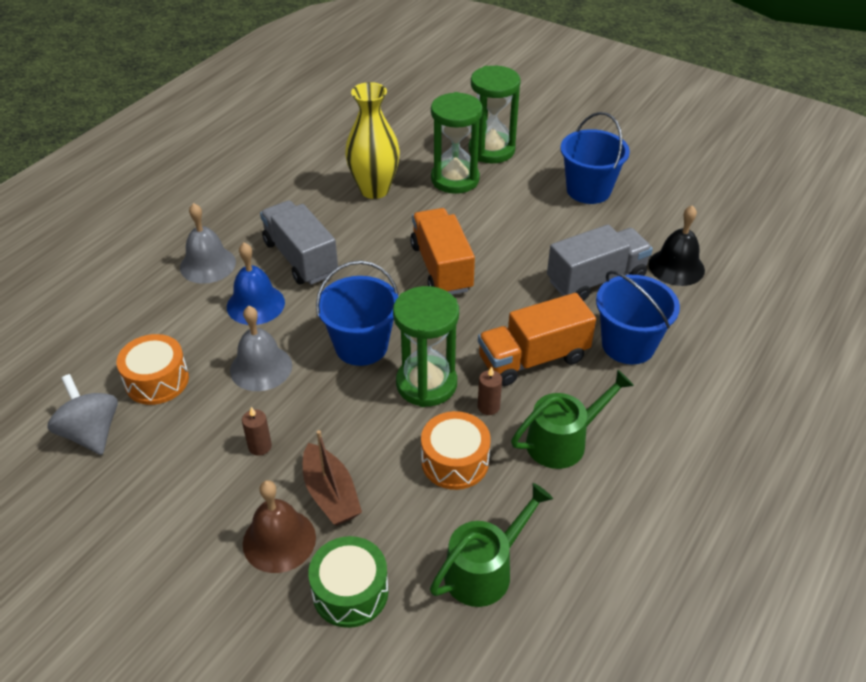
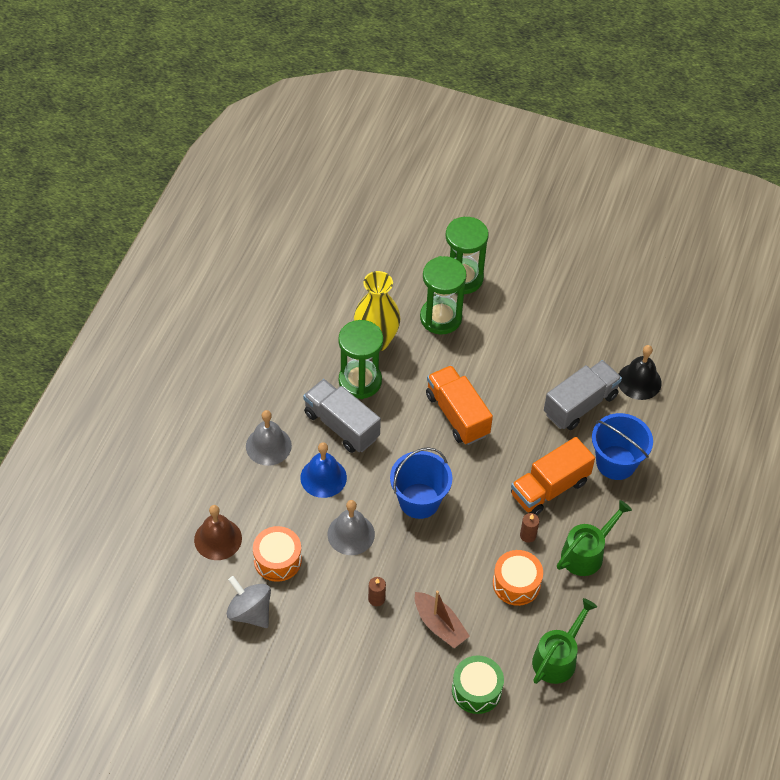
camera: 15 degrees left, 10 degrees up
(279, 540) = (417, 665): brown bell -> brown bell (218, 539)
(426, 384) = (478, 525): green hourglass -> green hourglass (360, 381)
(588, 190) = (555, 311): blue bucket -> none

